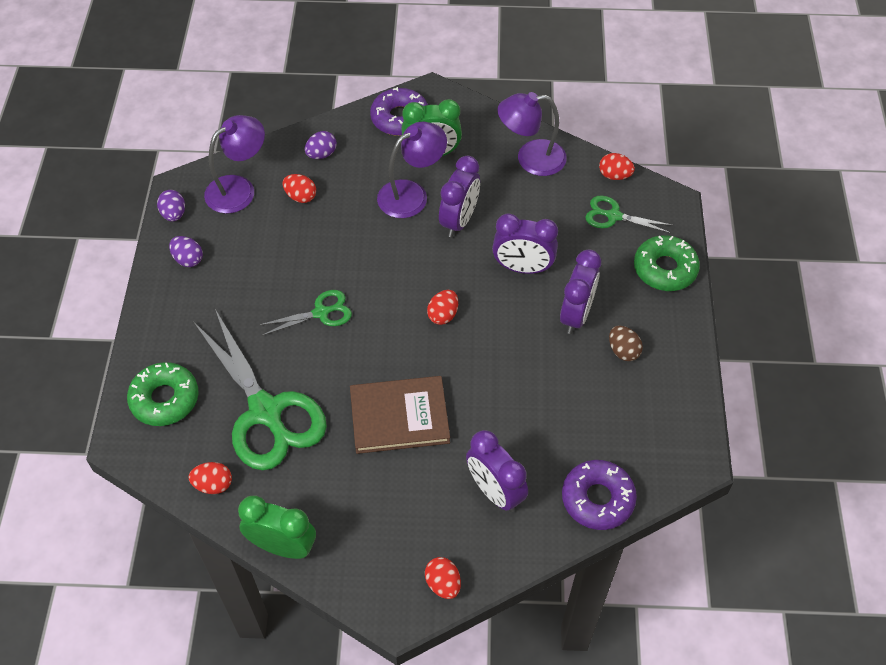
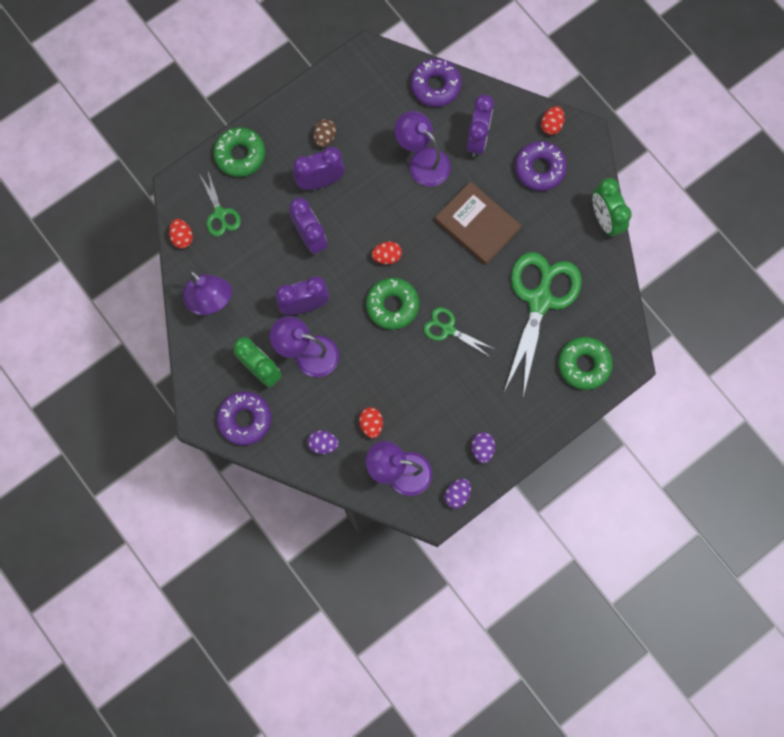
camera: 130 degrees left, 20 degrees up
(213, 485) = (606, 287): red egg -> none
(390, 285) = (392, 305): none -> green donut
(403, 527) = (539, 169): none -> purple donut
(517, 419) = (422, 161): none -> purple lamp

